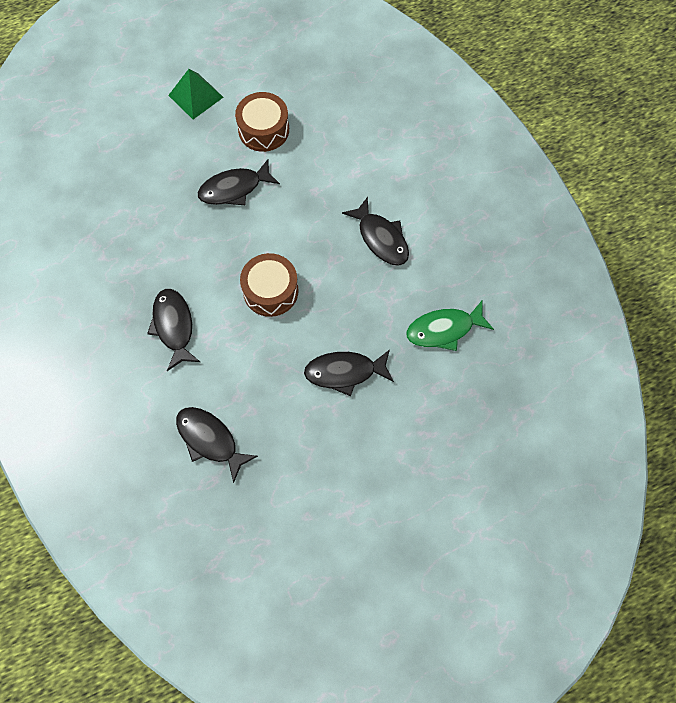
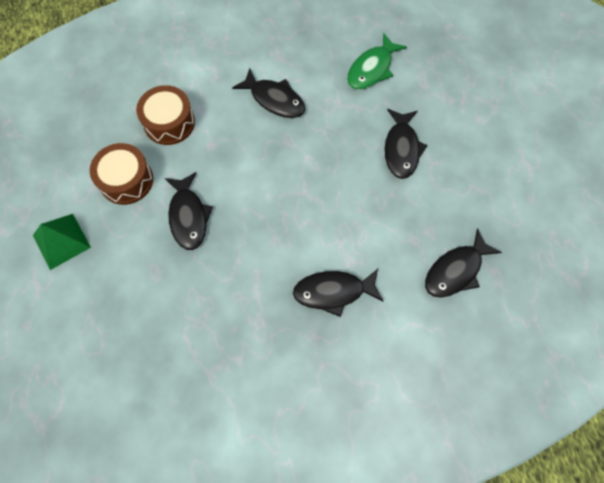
camera: 80 degrees left, 0 degrees up
(270, 291) = (310, 198): brown drum -> brown drum (169, 122)
(381, 238) = (274, 99): black fish -> black fish turned 60 degrees clockwise
(444, 329) = (372, 69): green fish -> green fish turned 45 degrees clockwise

